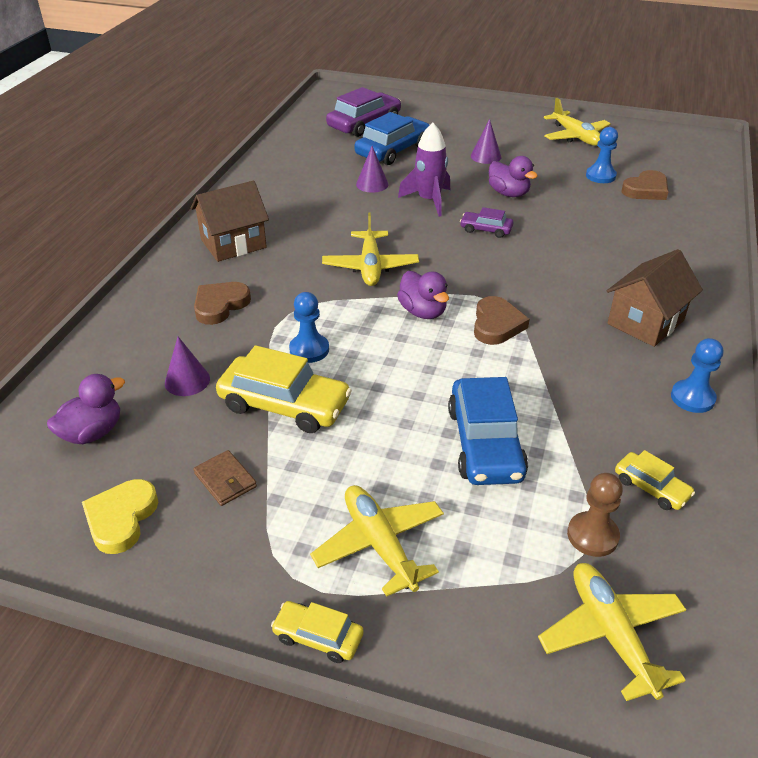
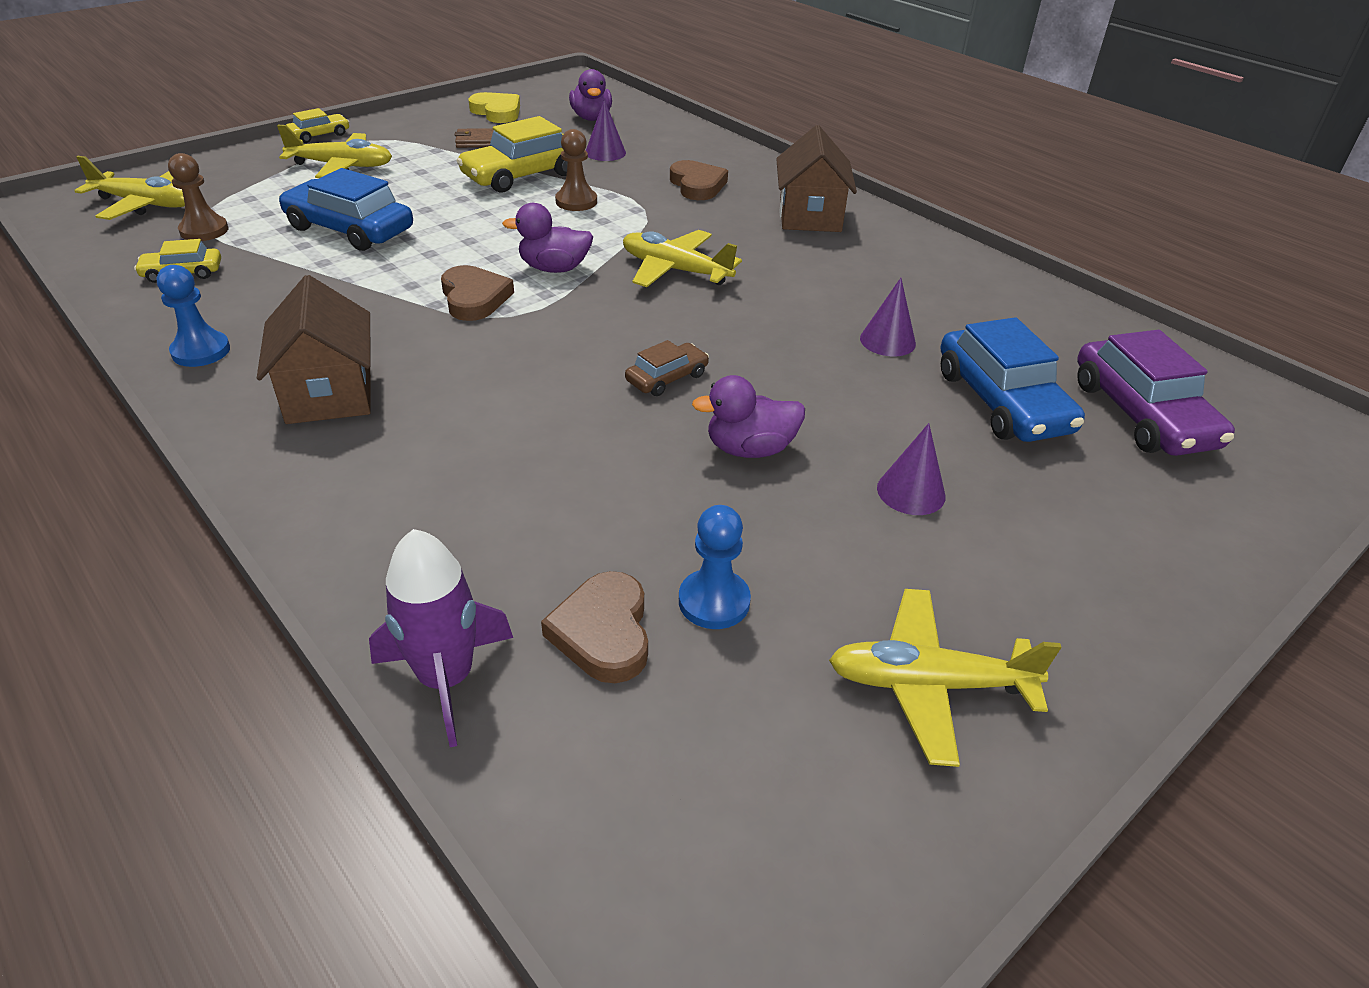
camera: 120 degrees right, 0 degrees up
(309, 350) = (576, 201): blue pawn -> brown pawn
(429, 200) = (795, 367): purple rocket -> purple rocket (446, 679)
(486, 229) = (667, 378): purple car -> brown car
(496, 325) = (474, 298): brown heart -> brown heart turned 150 degrees counterclockwise

